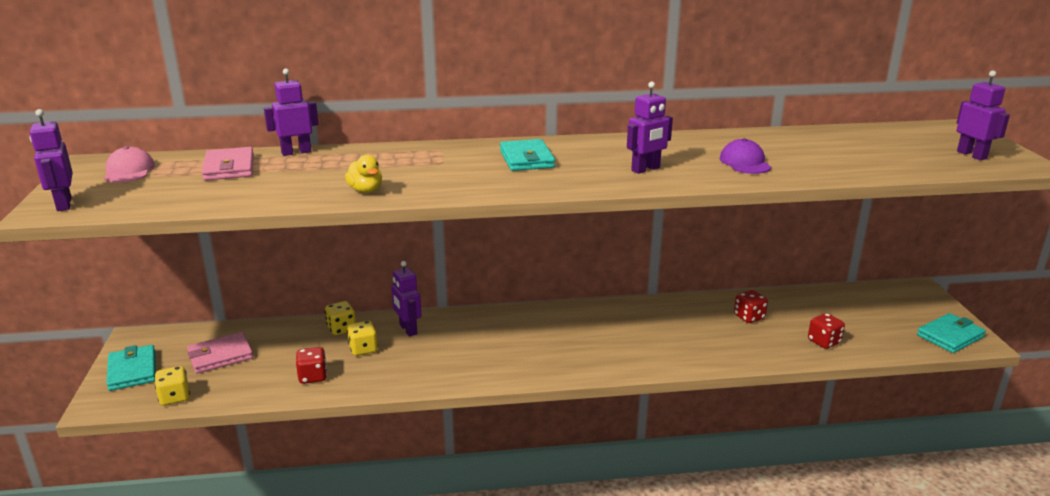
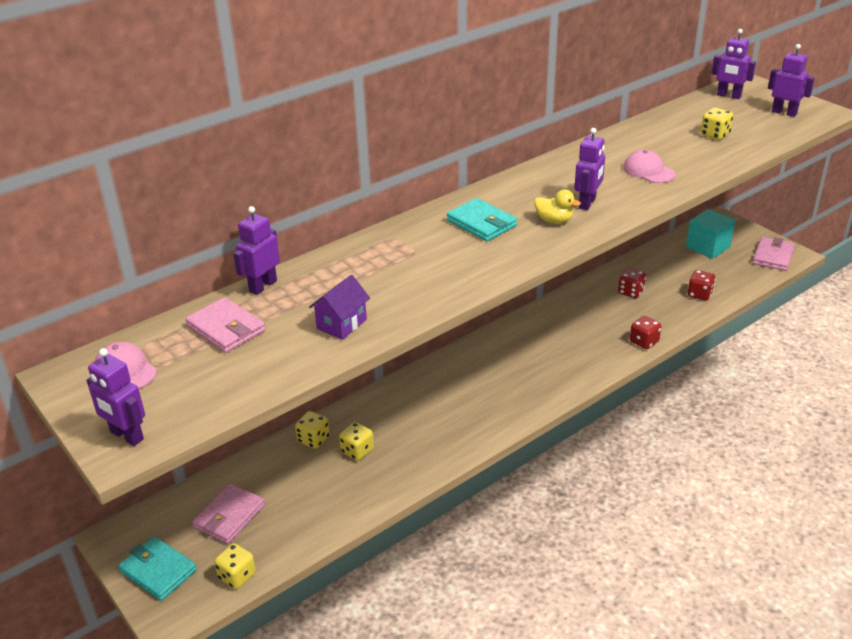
camera: 30 degrees left, 10 degrees up
(310, 188) = (341, 324): none -> purple house
(313, 377) = (343, 497): red dice -> red dice (644, 342)
(366, 190) = (396, 308): yellow duck -> yellow duck (554, 220)
(408, 329) = (375, 415): purple robot -> purple robot (729, 96)
(745, 162) = (648, 171): purple cap -> pink cap
(860, 154) = (715, 135): none -> yellow dice
(877, 306) = (708, 247): none -> turquoise cube
(950, 336) = (773, 256): turquoise wallet -> pink wallet

